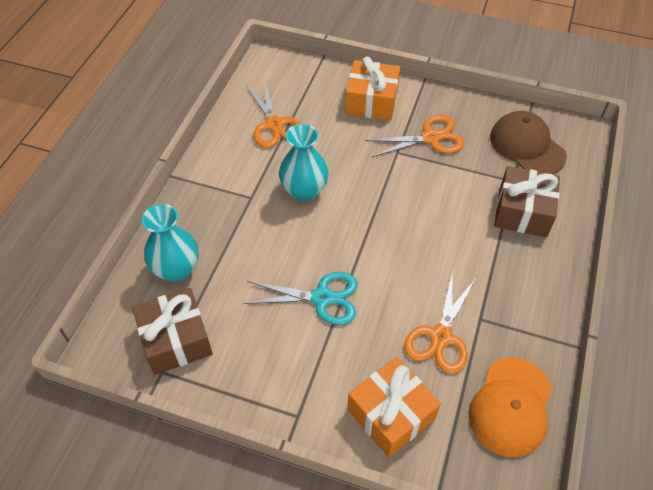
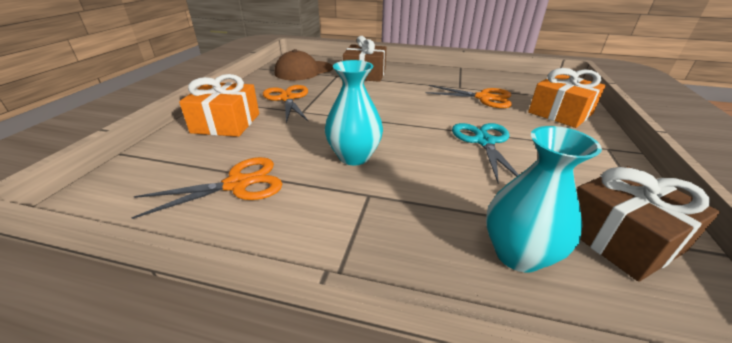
camera: 95 degrees left, 20 degrees down
(511, 406) = (515, 82): orange cap -> none

